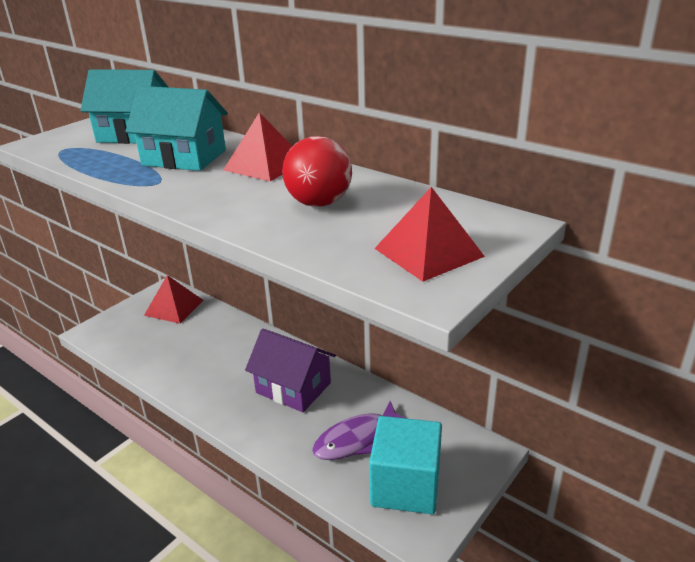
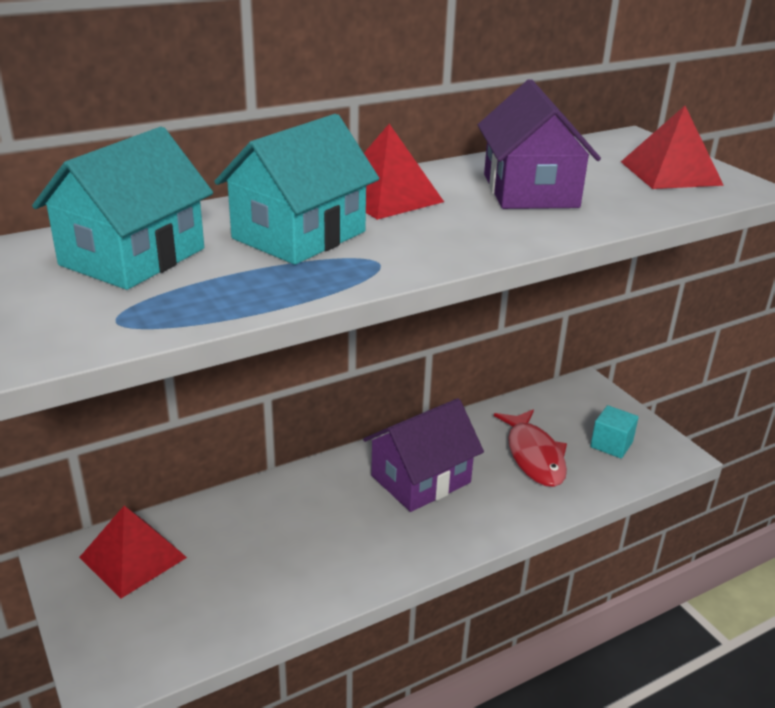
camera: 70 degrees left, 0 degrees up
(319, 203) = (530, 191): red ball -> purple house
(357, 439) = (534, 456): purple fish -> red fish
(405, 485) = (611, 444): turquoise cube -> turquoise cube, size x0.51

